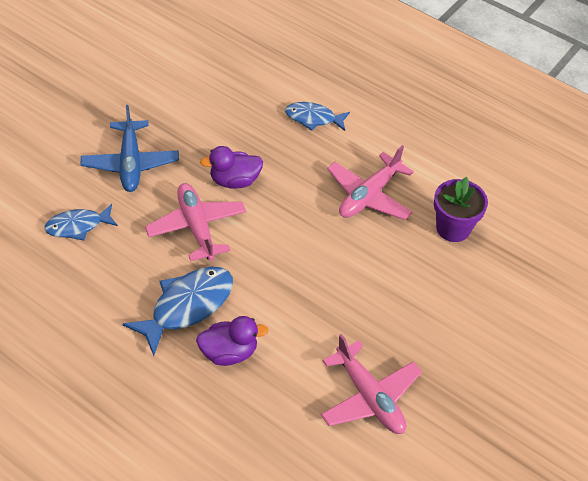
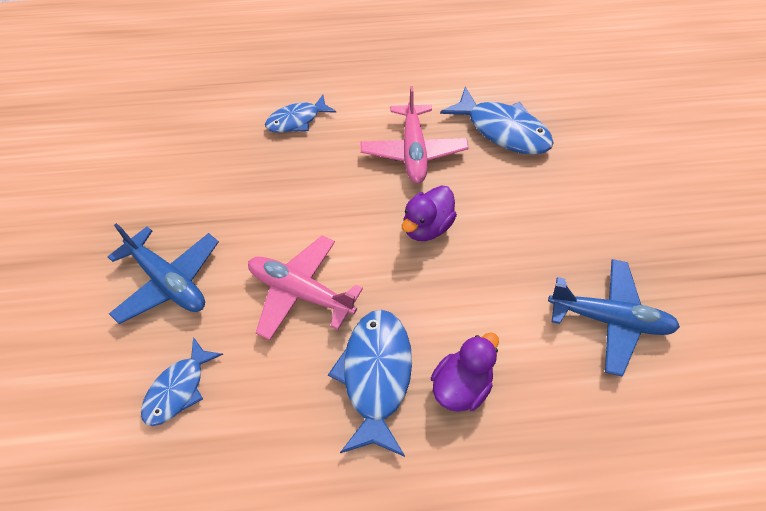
camera: 40 degrees left, 5 degrees up
(234, 181) = (288, 223): purple duck -> purple duck (427, 227)
(369, 397) = (609, 320): pink plane -> blue plane
(453, 228) = (503, 130): purple flower pot -> blue fish

